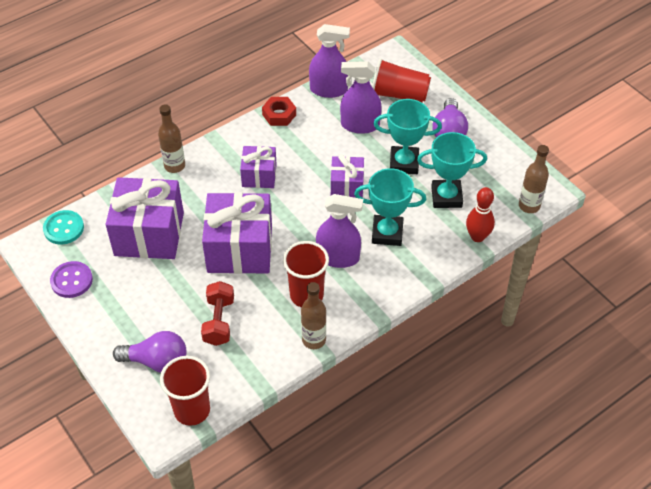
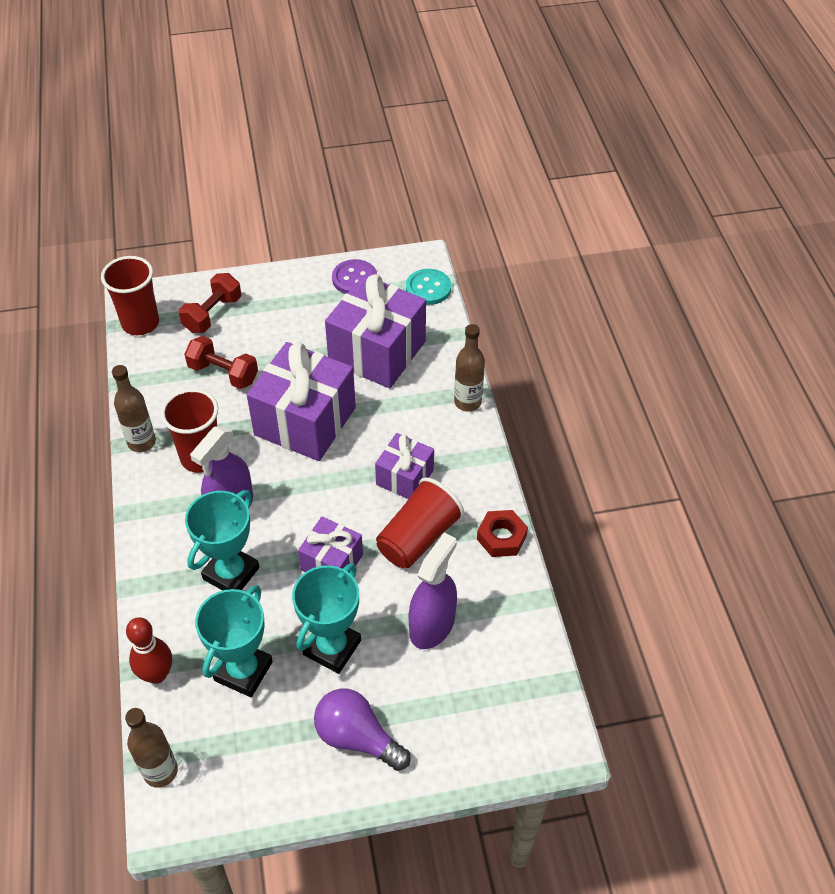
camera: 115 degrees right, 0 degrees up
(157, 361) = (212, 314): purple light bulb -> red dumbbell
(328, 90) = (522, 616): purple spray bottle -> none
(399, 94) = (468, 706): red cup -> red cup (418, 538)

